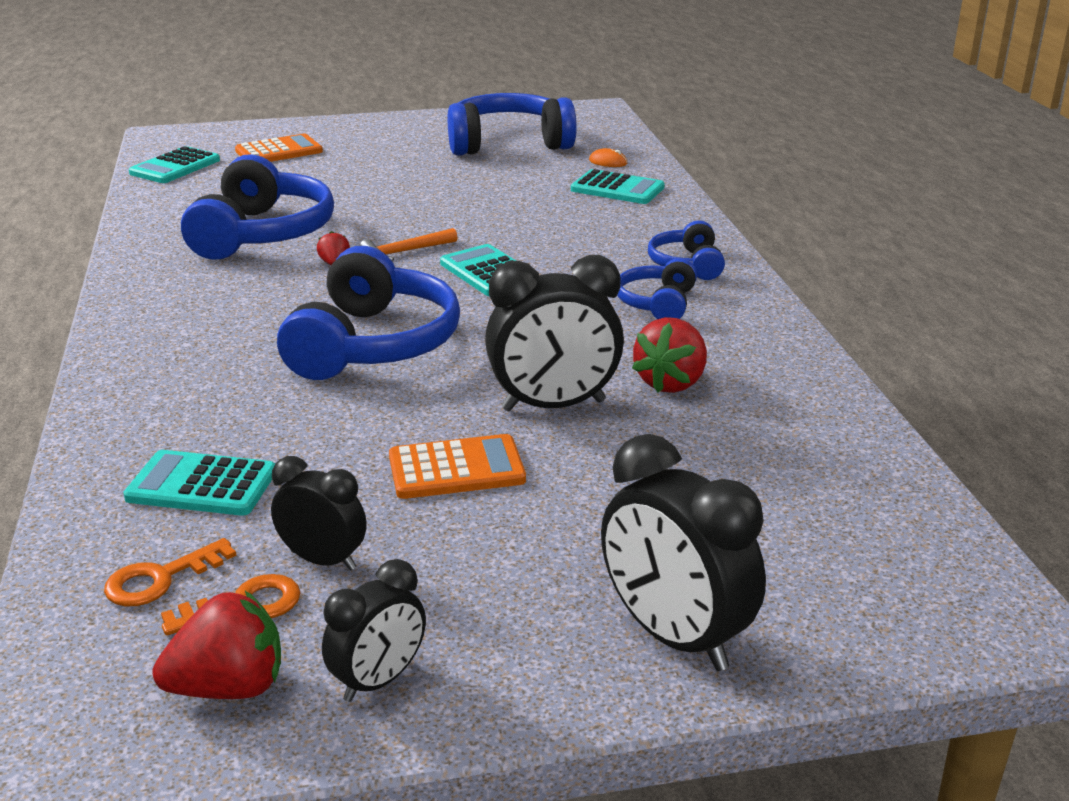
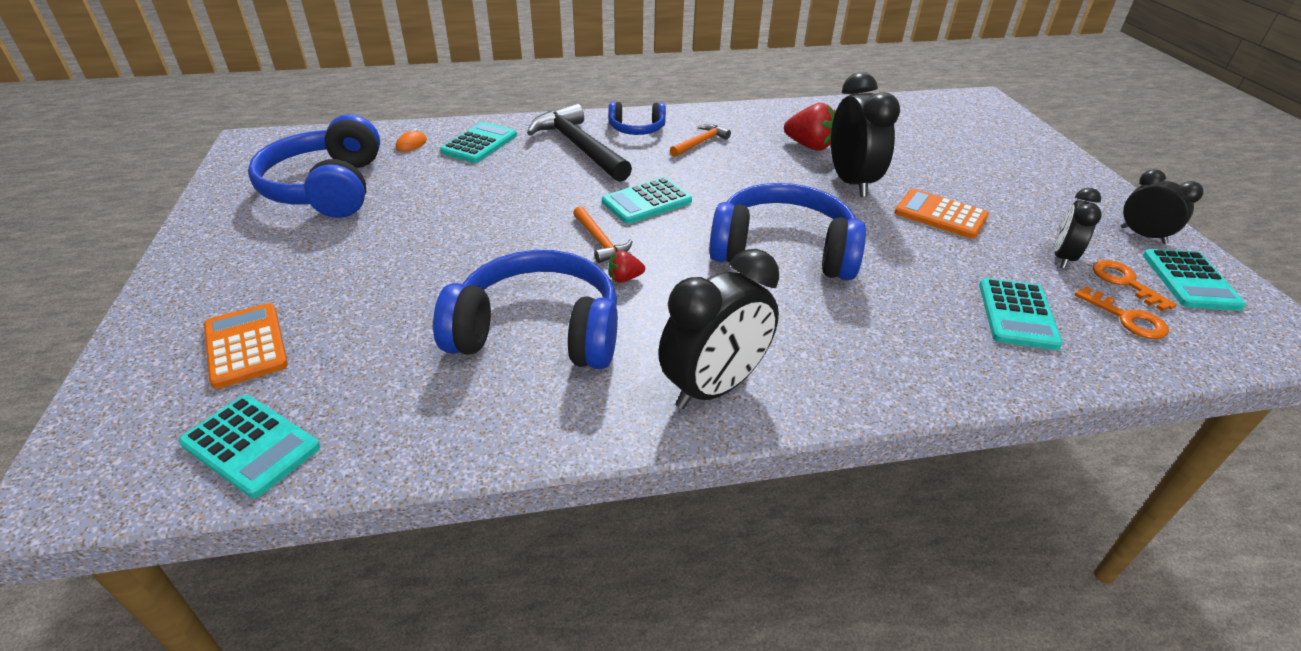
camera: 90 degrees left, 10 degrees up
(229, 687) = (1190, 280): red strawberry -> turquoise calculator
(456, 469) = (940, 215): orange calculator -> orange calculator turned 45 degrees counterclockwise
(622, 235) = (579, 147): none -> black hammer
(657, 303) = (700, 143): blue headphones -> orange hammer
(674, 636) = (1046, 162): black clock -> black clock (714, 387)

